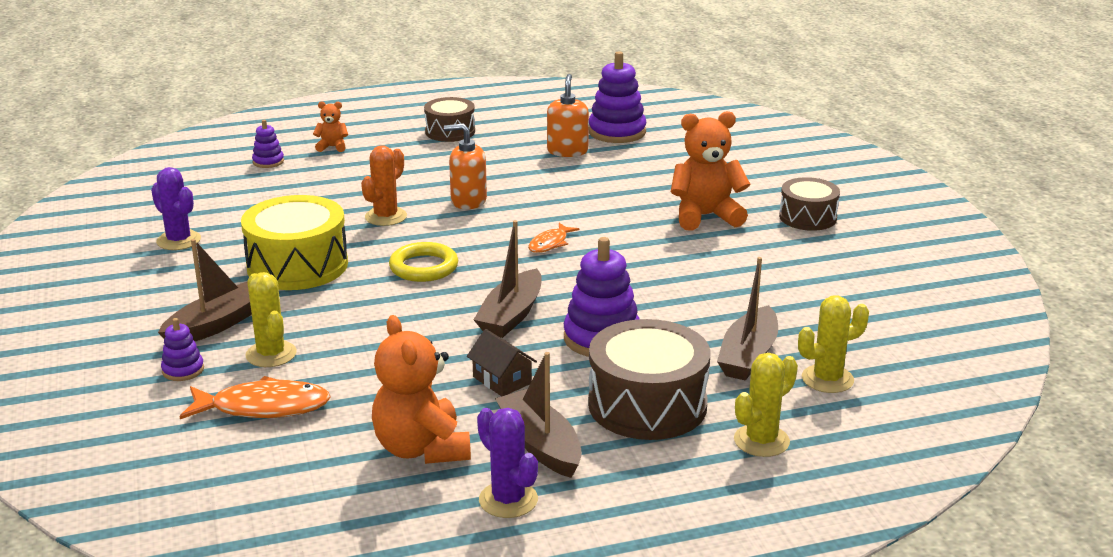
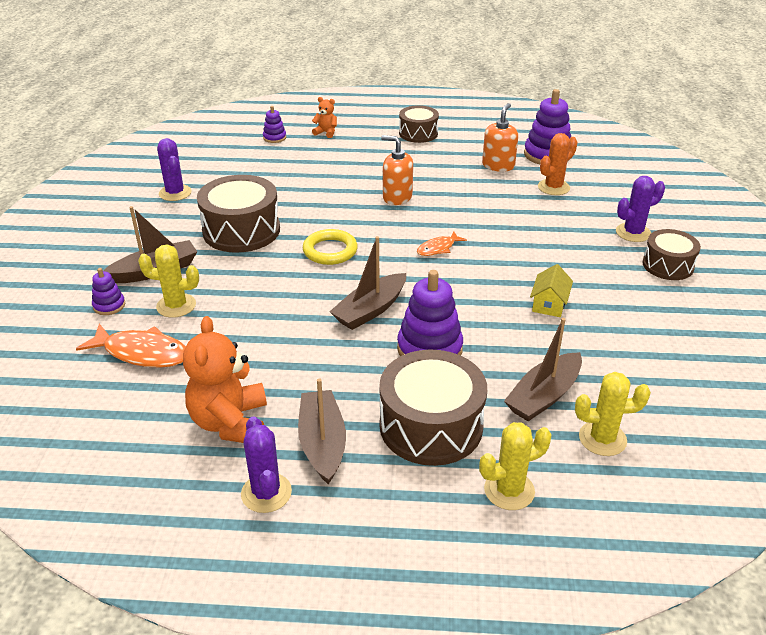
camera: 20 degrees right, 10 degrees up
(271, 354) = (176, 306): yellow cactus -> yellow cactus turned 75 degrees counterclockwise
(297, 265) = (241, 230): yellow drum -> brown drum
(386, 217) = (328, 200): orange cactus -> orange cactus (553, 187)
(502, 380) = (328, 371): brown house -> none
(705, 216) = (579, 247): orange teddy bear -> none
(705, 274) = (549, 304): none -> yellow house
(755, 193) = (633, 233): none -> purple cactus

